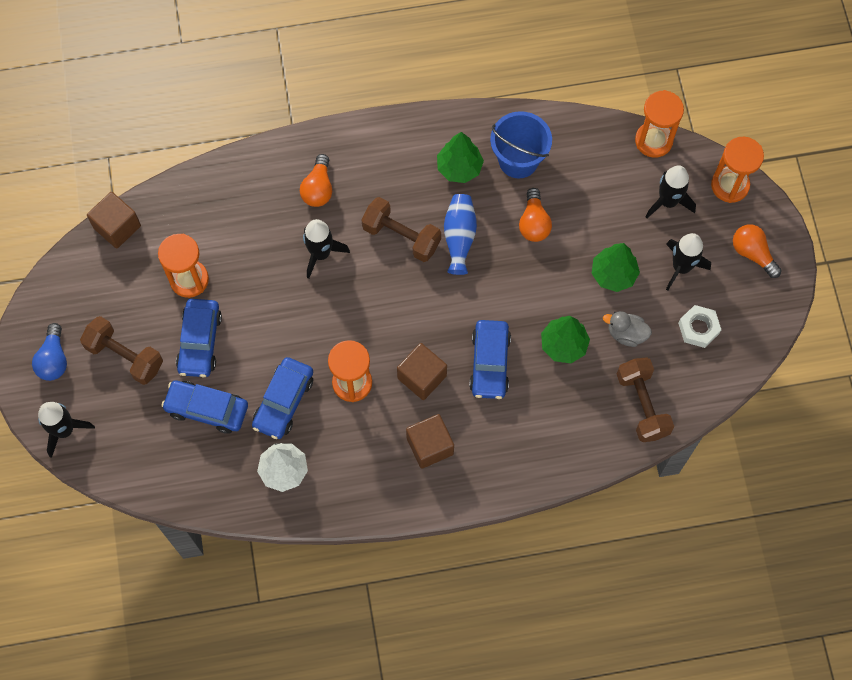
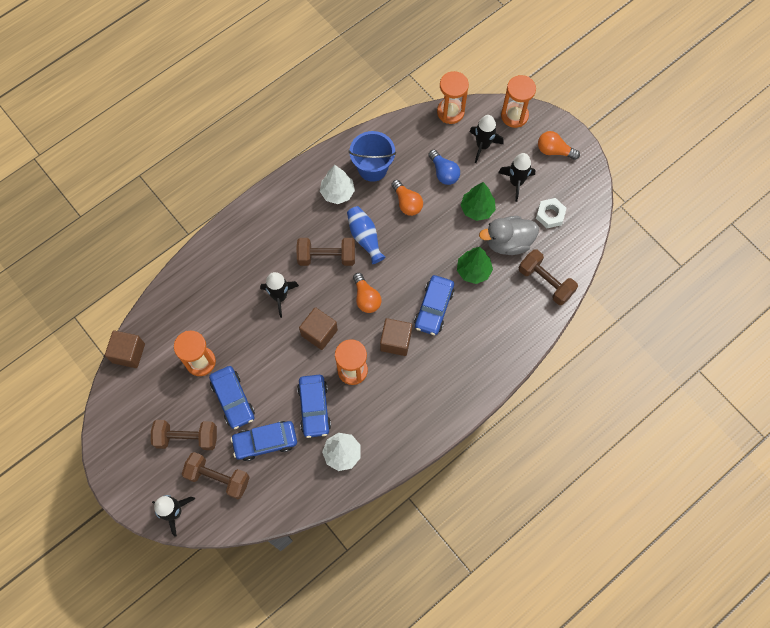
camera: 30 degrees left, 0 degrees up
(54, 359) = (137, 468): blue light bulb -> blue light bulb (444, 173)
(132, 420) = (218, 478): none -> brown dumbbell
(318, 188) = (252, 255): orange light bulb -> orange light bulb (366, 298)
(430, 446) = (428, 383): brown cube -> brown cube (319, 333)
(459, 168) = (337, 193): green tree -> white tree
(489, 363) = (434, 308): blue car -> blue car turned 45 degrees clockwise
(626, 334) = (508, 242): grey duck -> grey duck, size x1.65

